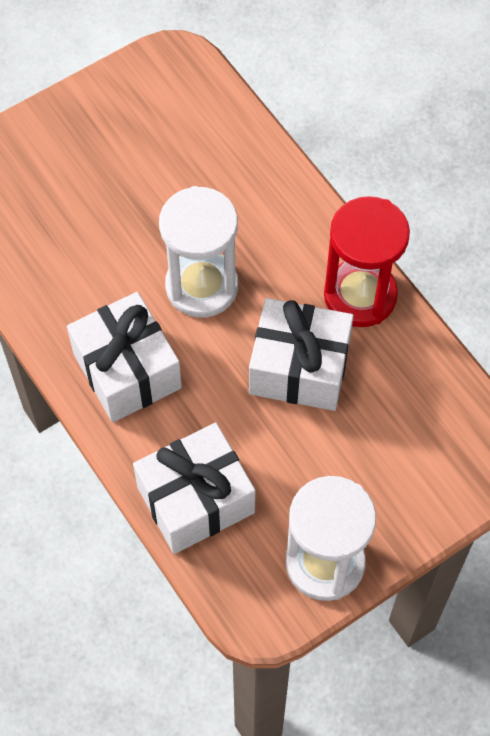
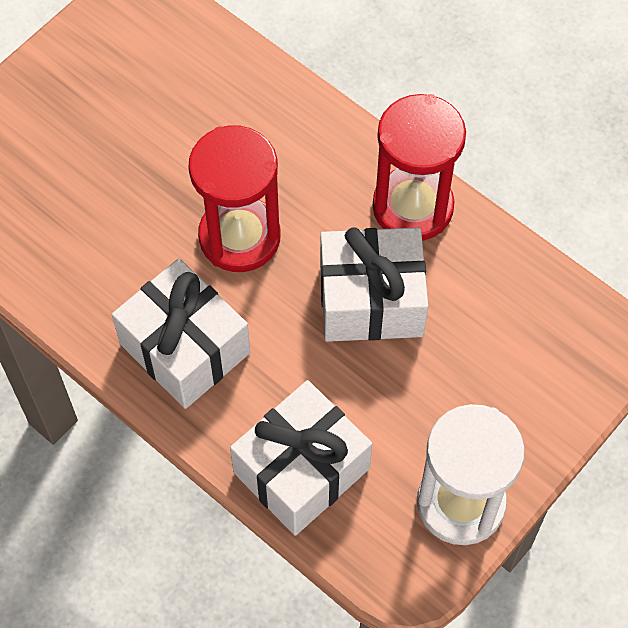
camera: 15 degrees left, 0 degrees up
(202, 286) = (239, 237): white hourglass -> red hourglass

